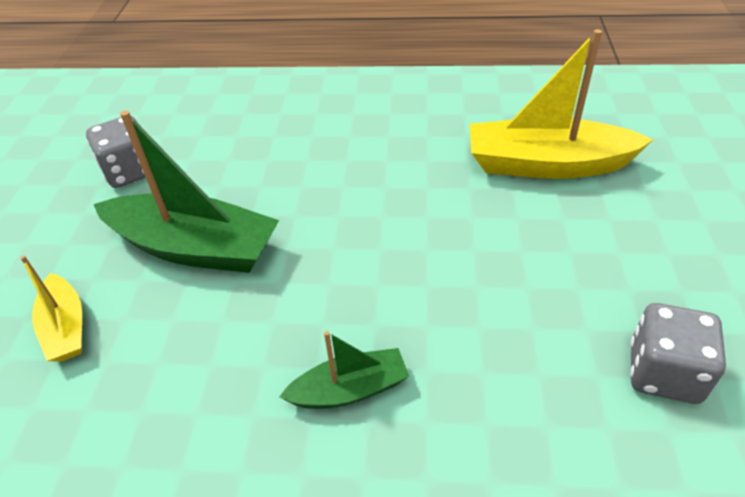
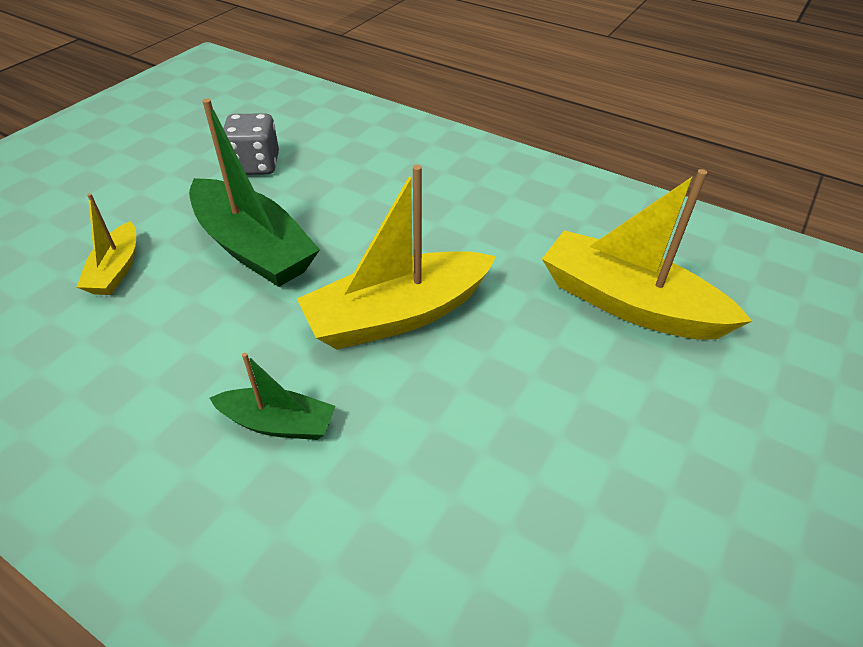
camera: 25 degrees right, 0 degrees up
(377, 250) = (398, 315): none -> yellow boat
(663, 372) = (579, 561): grey dice -> none

